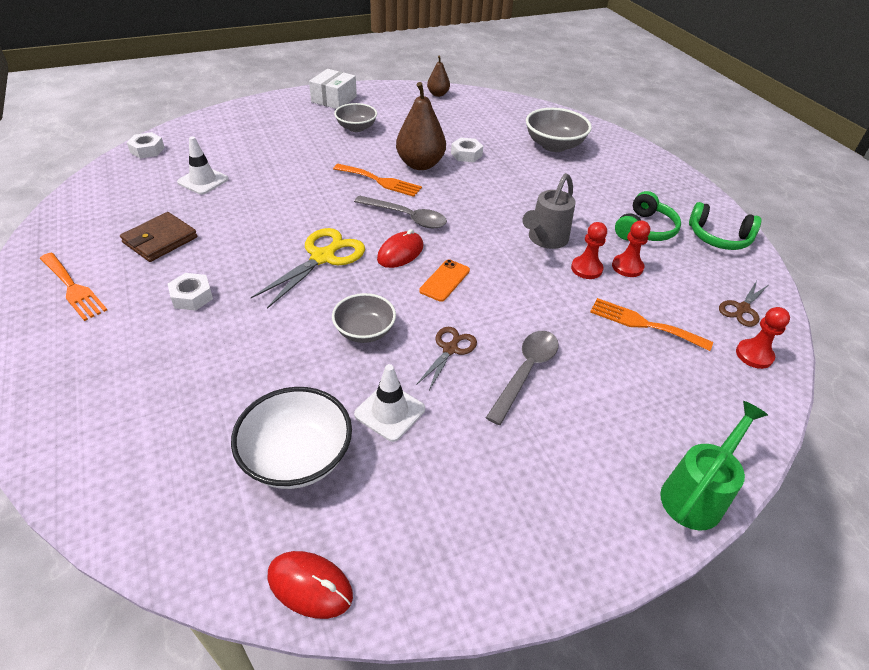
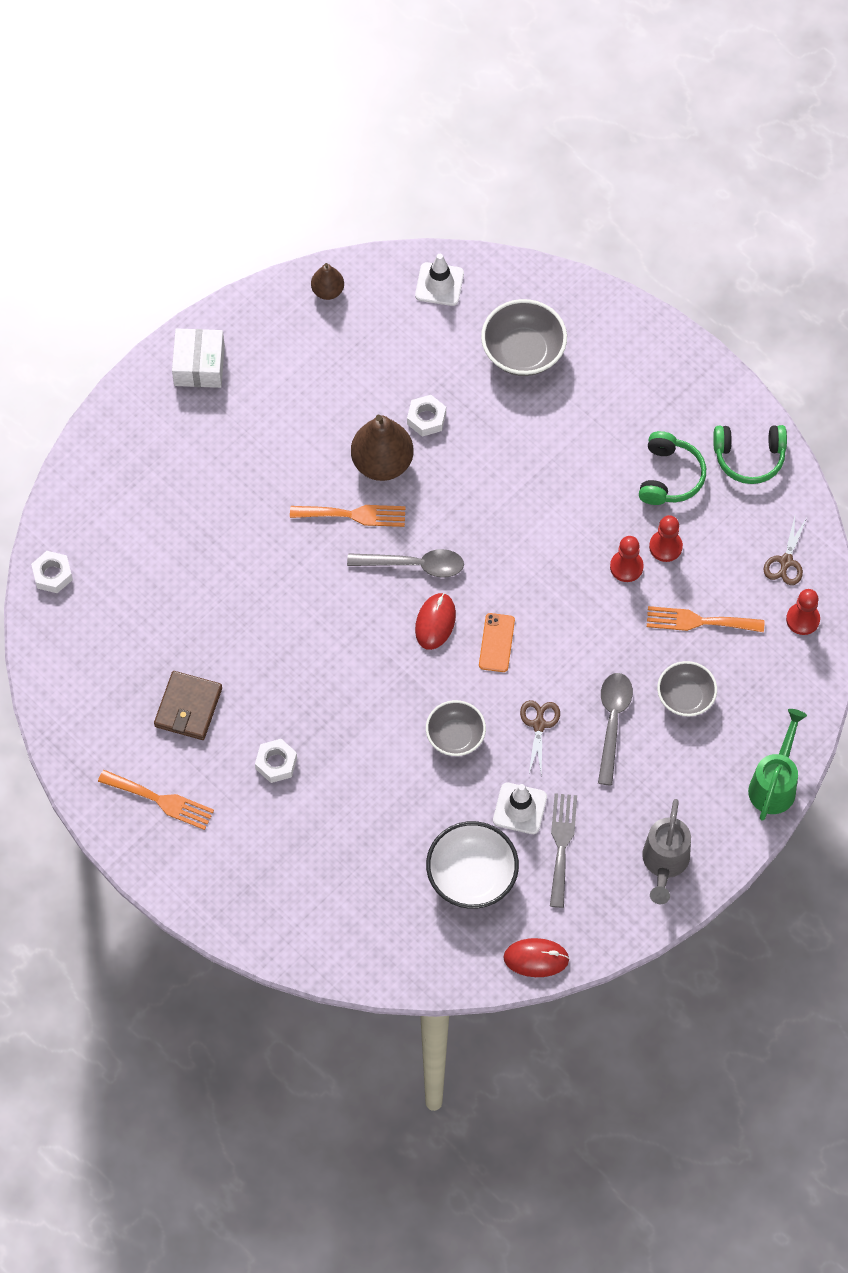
camera: 20 degrees left, 20 degrees up
(203, 181) = (159, 600): white traffic cone -> white traffic cone (439, 284)
(323, 257) = (363, 662): yellow scissors -> none
(356, 128) = (266, 420): grey bowl -> grey bowl (685, 697)
(415, 463) = (561, 844): none -> grey fork
(545, 240) = (571, 539): grey watering can -> grey watering can (664, 863)

